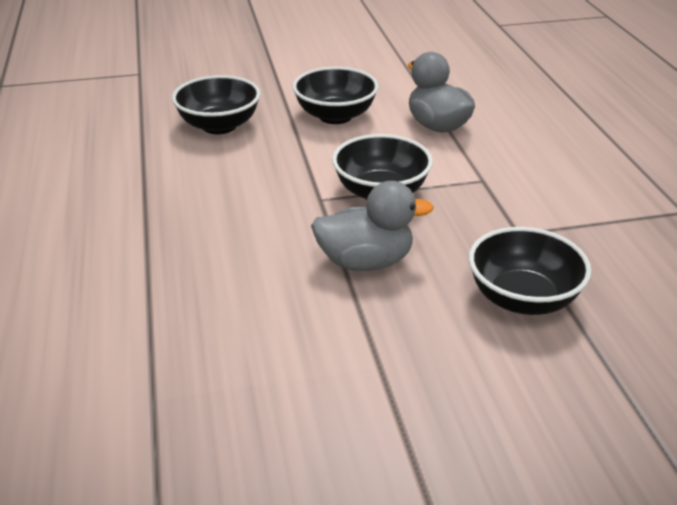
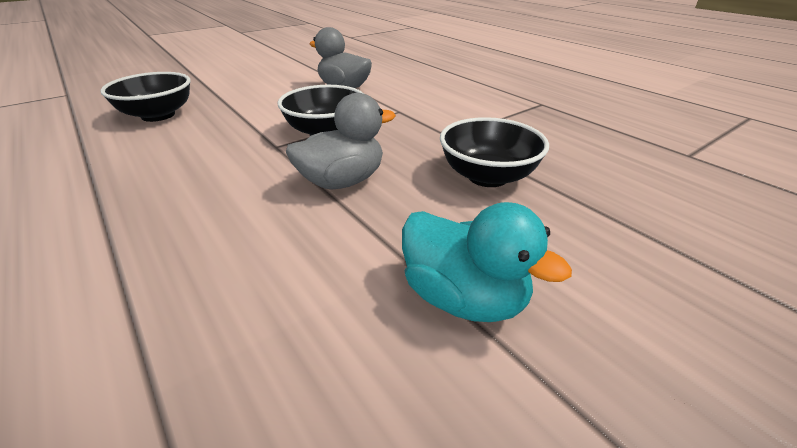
camera: 25 degrees left, 0 degrees up
(335, 116) = (261, 94): black bowl -> none
(406, 410) = (464, 297): none -> turquoise duck

